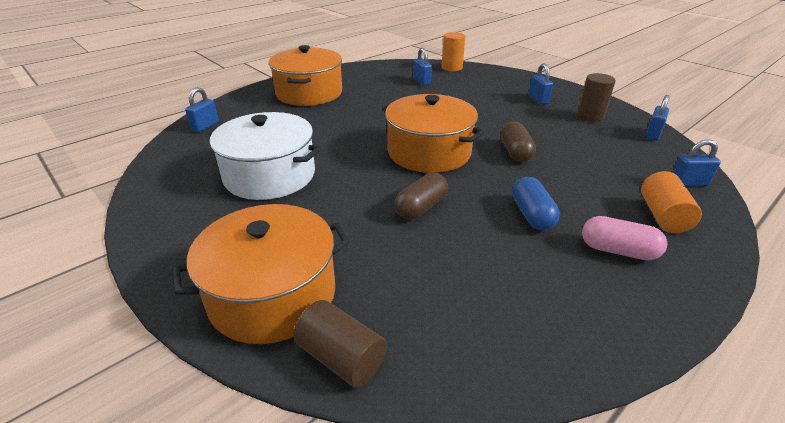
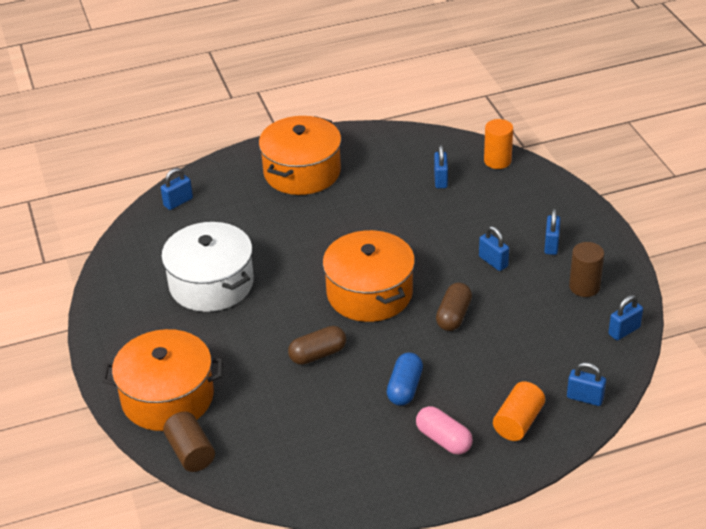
camera: 25 degrees right, 5 degrees up
(508, 115) = (493, 262): none -> blue padlock

